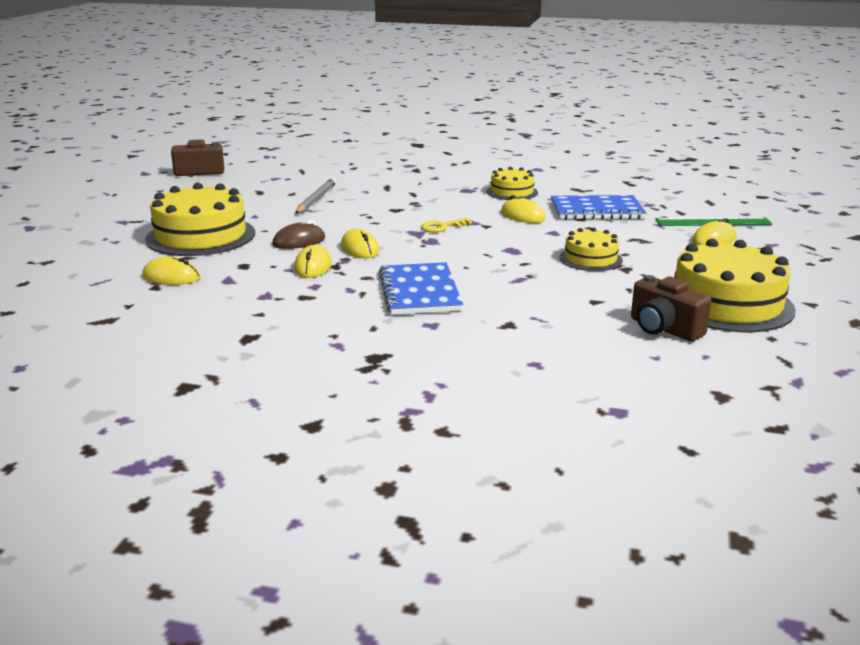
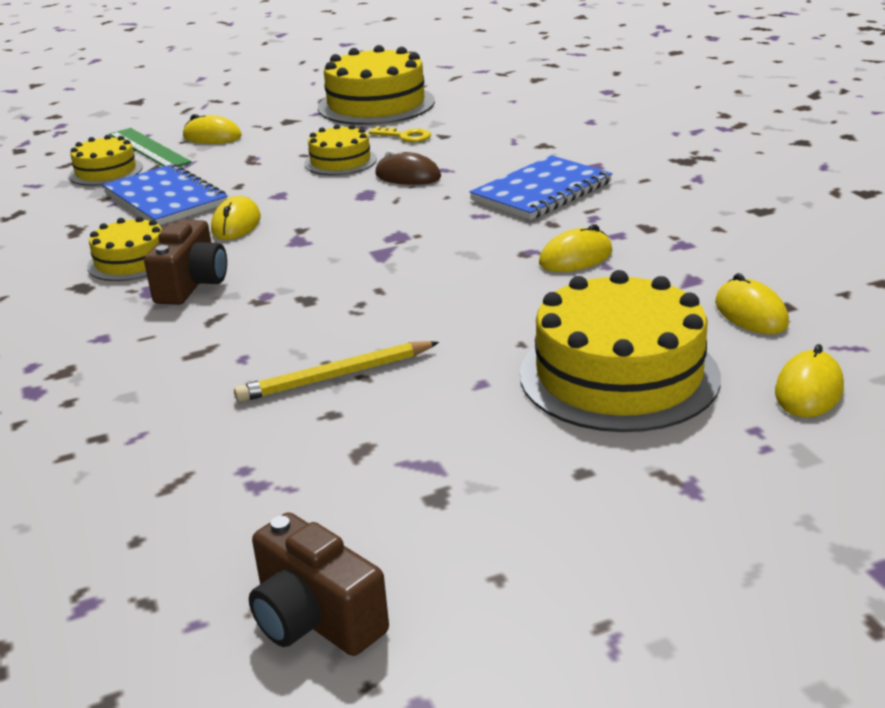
camera: 125 degrees left, 5 degrees up
(299, 241) = (521, 300): brown mouse -> brown mouse (408, 176)
(316, 199) = (335, 376): grey pencil -> yellow pencil
(360, 249) = (483, 258): yellow mouse -> yellow mouse (809, 390)
(442, 227) = (339, 248): yellow key -> yellow key (405, 136)
(664, 329) = (460, 108): brown camera -> brown camera (192, 284)
(676, 207) = (106, 171): none -> yellow cake

